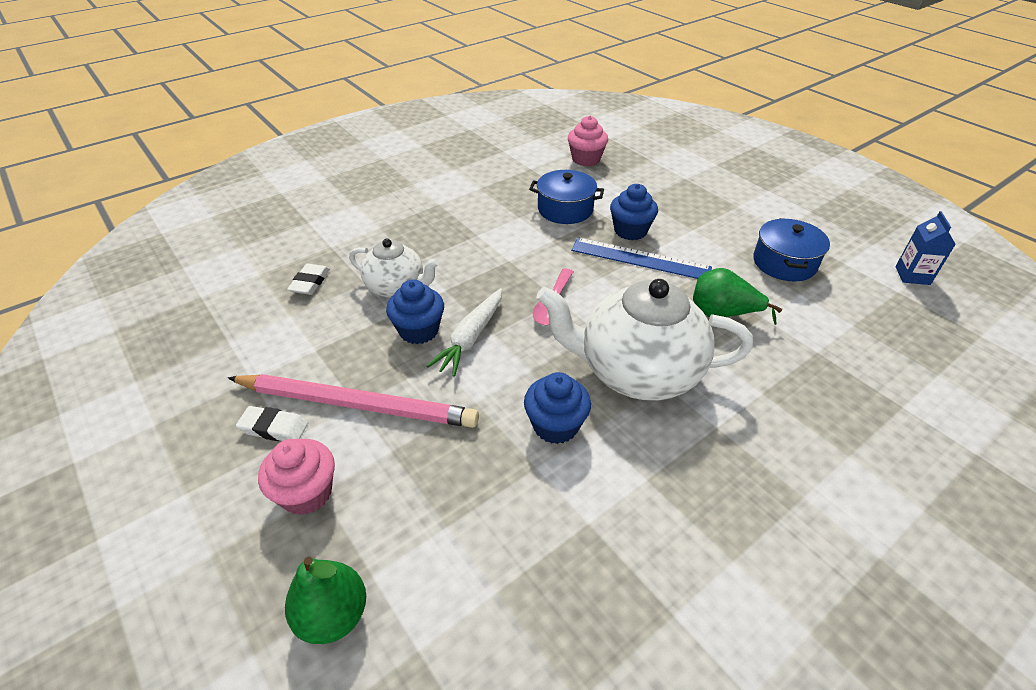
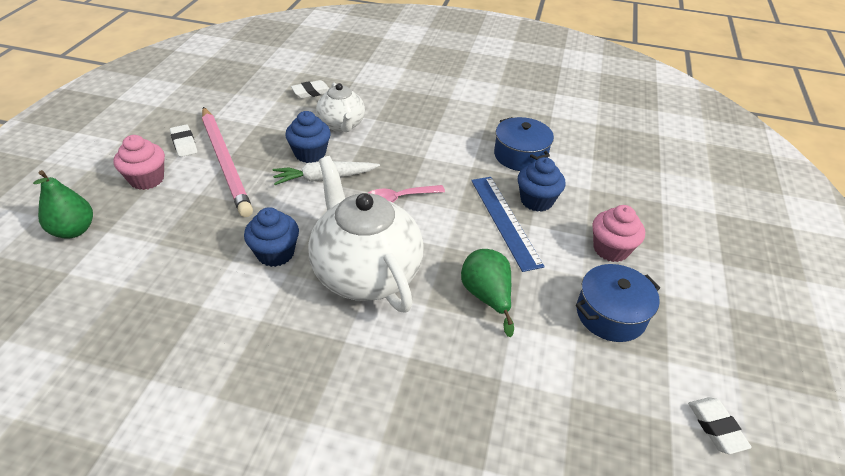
camera: 50 degrees right, 0 degrees up
(586, 159) = (605, 136): pink cupcake -> pink cupcake (611, 249)
(912, 275) = (716, 427): blue carton -> white eraser

